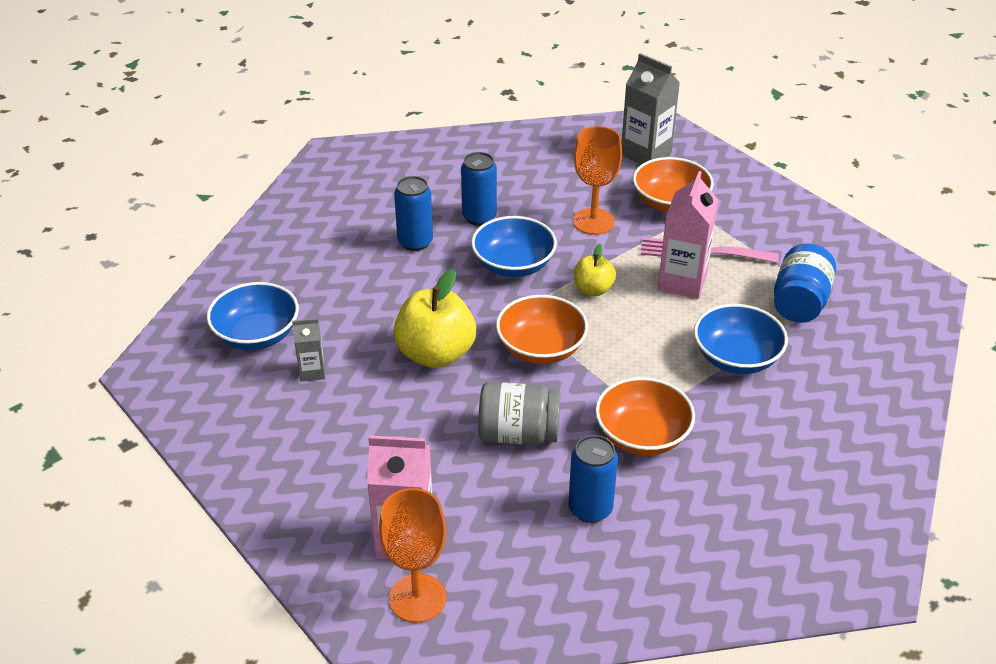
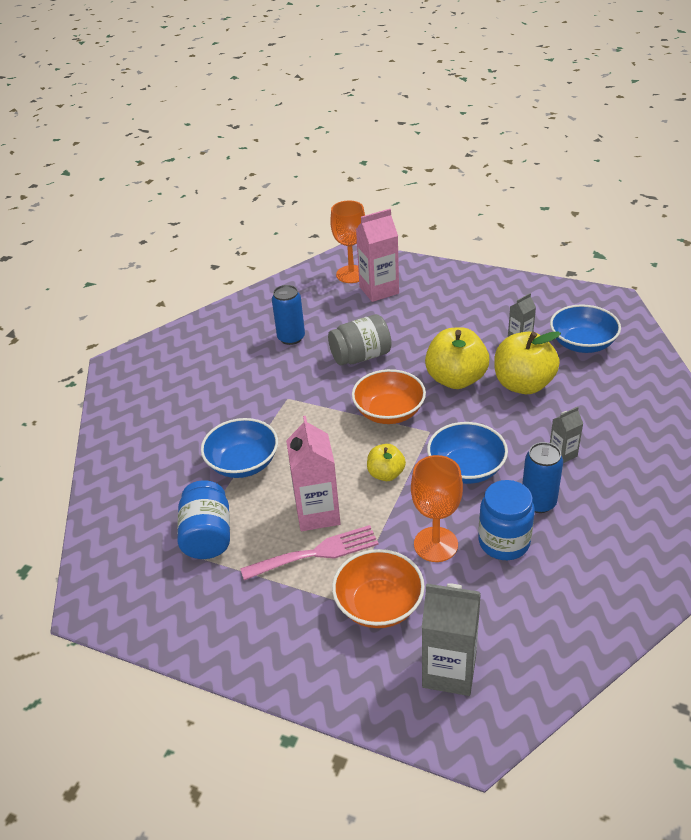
camera: 155 degrees right, 0 degrees up
(373, 318) = (523, 384): none -> yellow apple
(415, 242) = (562, 454): blue can -> grey carton
(536, 203) = (504, 542): none -> blue jar
(642, 435) = (283, 385): orange bowl -> none

